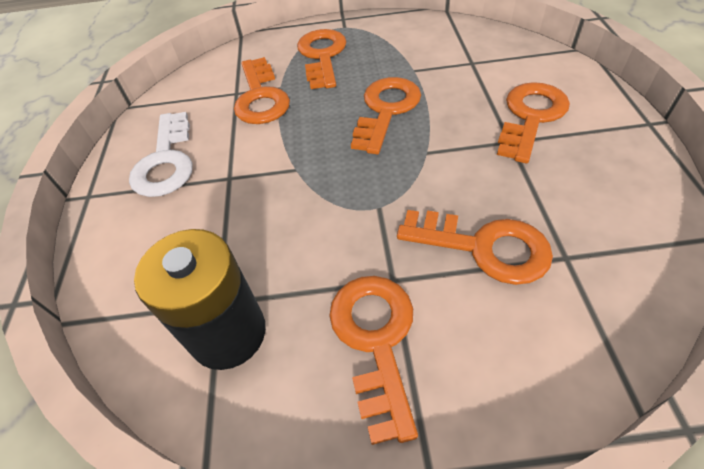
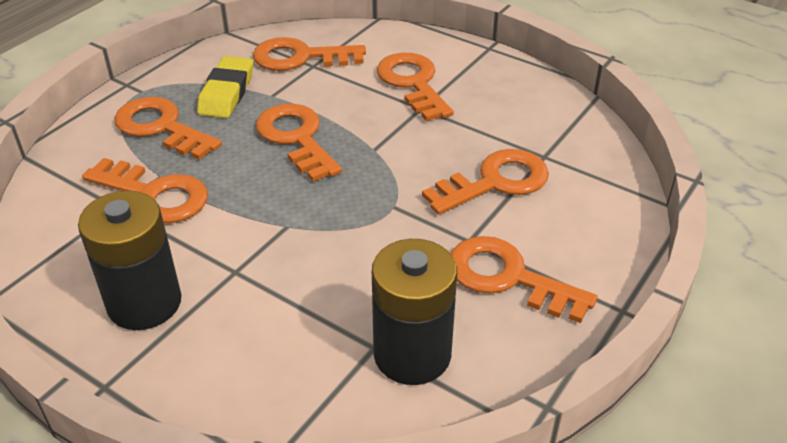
camera: 55 degrees left, 10 degrees down
(166, 161) = (144, 303): white key -> black battery
(388, 53) = (227, 93): none -> yellow eraser
(470, 52) = (300, 57): none -> orange key

